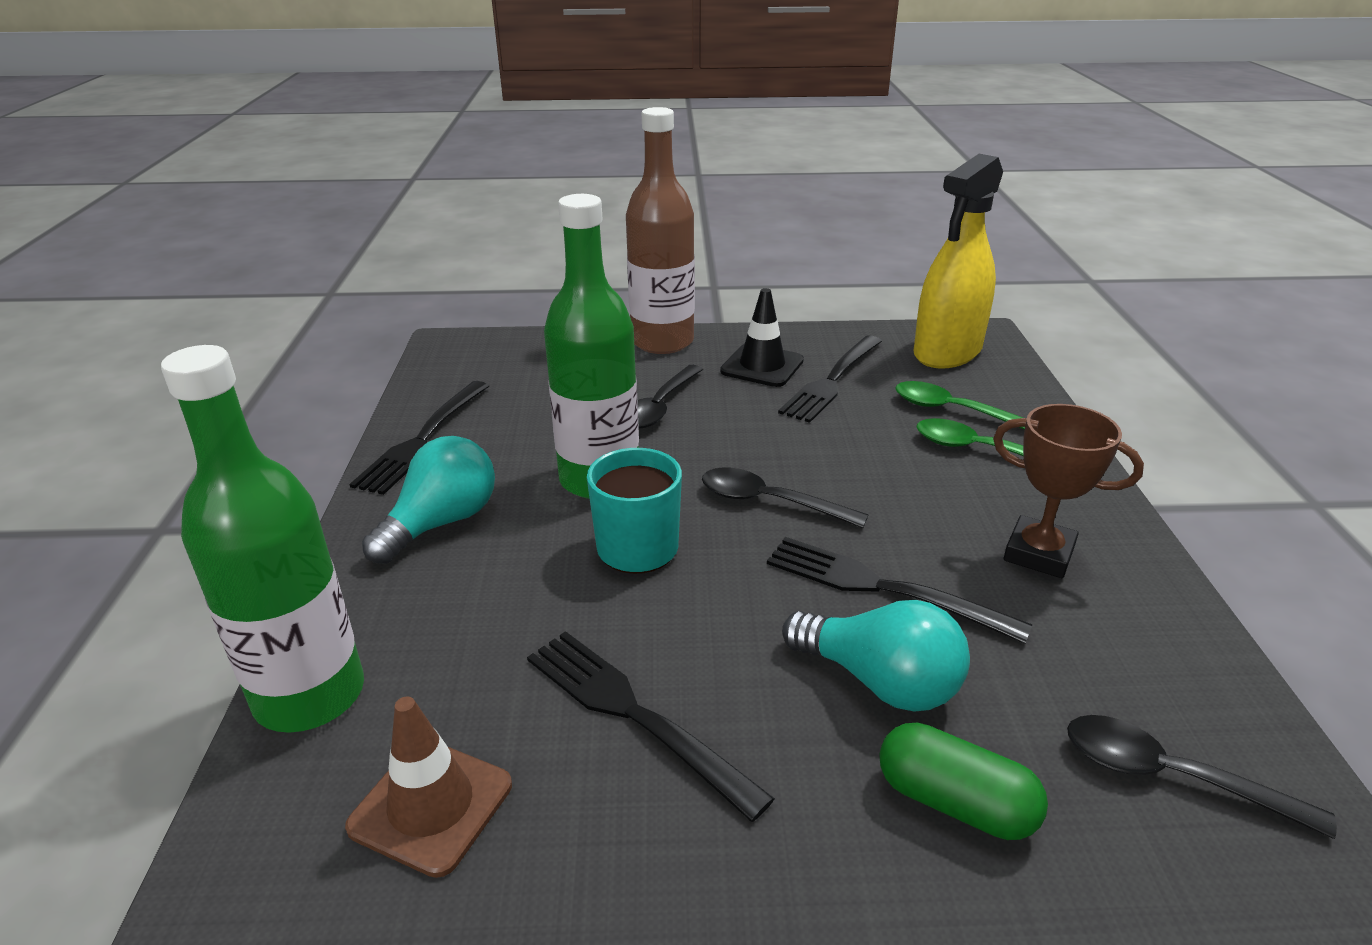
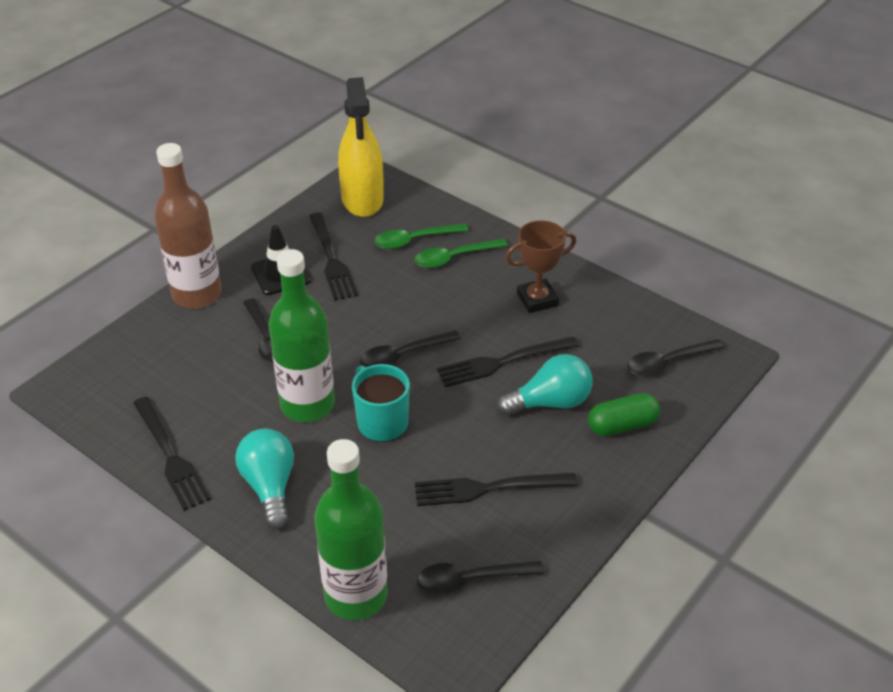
camera: 50 degrees left, 10 degrees up
(431, 806) = (471, 580): brown traffic cone -> black spoon

